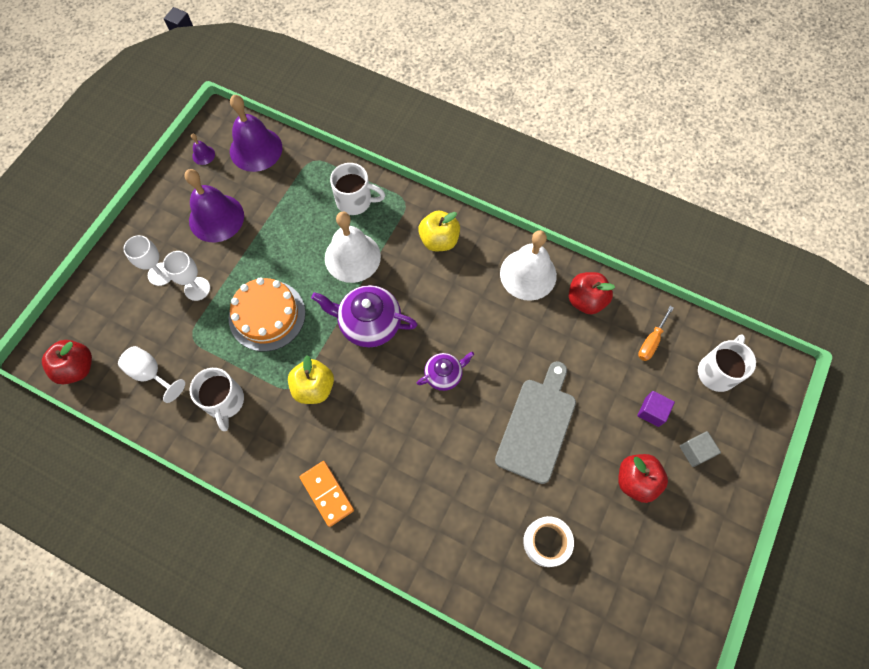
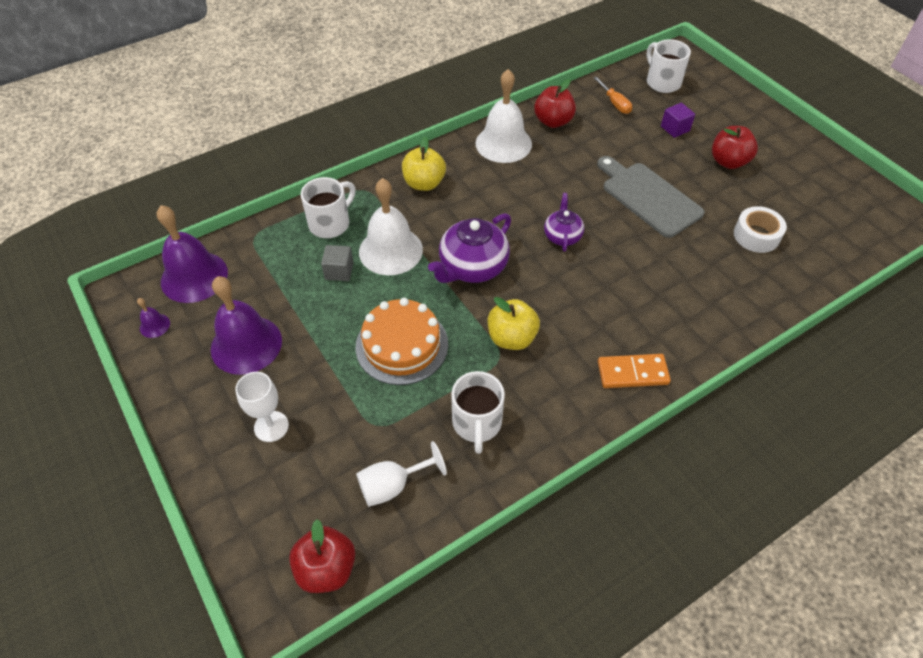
camera: 60 degrees left, 15 degrees down
(197, 288) = (319, 397): white goblet -> none
(225, 402) = (477, 423): white mug -> white mug turned 75 degrees clockwise
(695, 451) = (721, 121): grey cube -> grey cube (339, 271)

